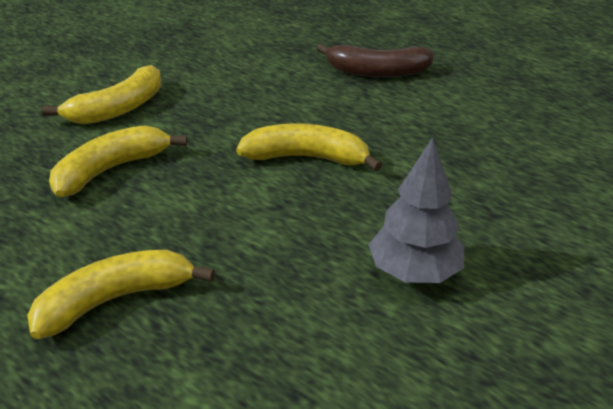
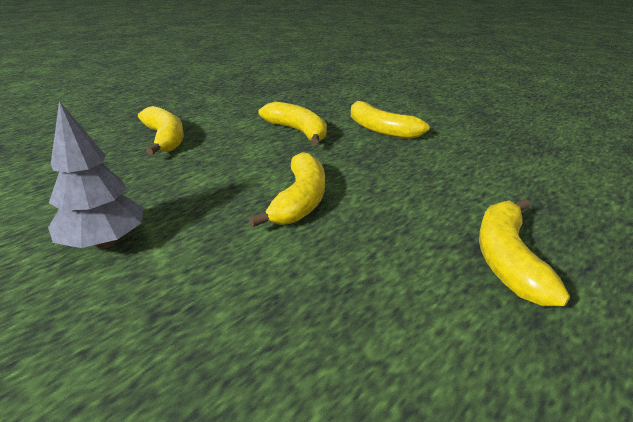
camera: 95 degrees right, 5 degrees down
(377, 72) = (507, 259): brown banana -> yellow banana

